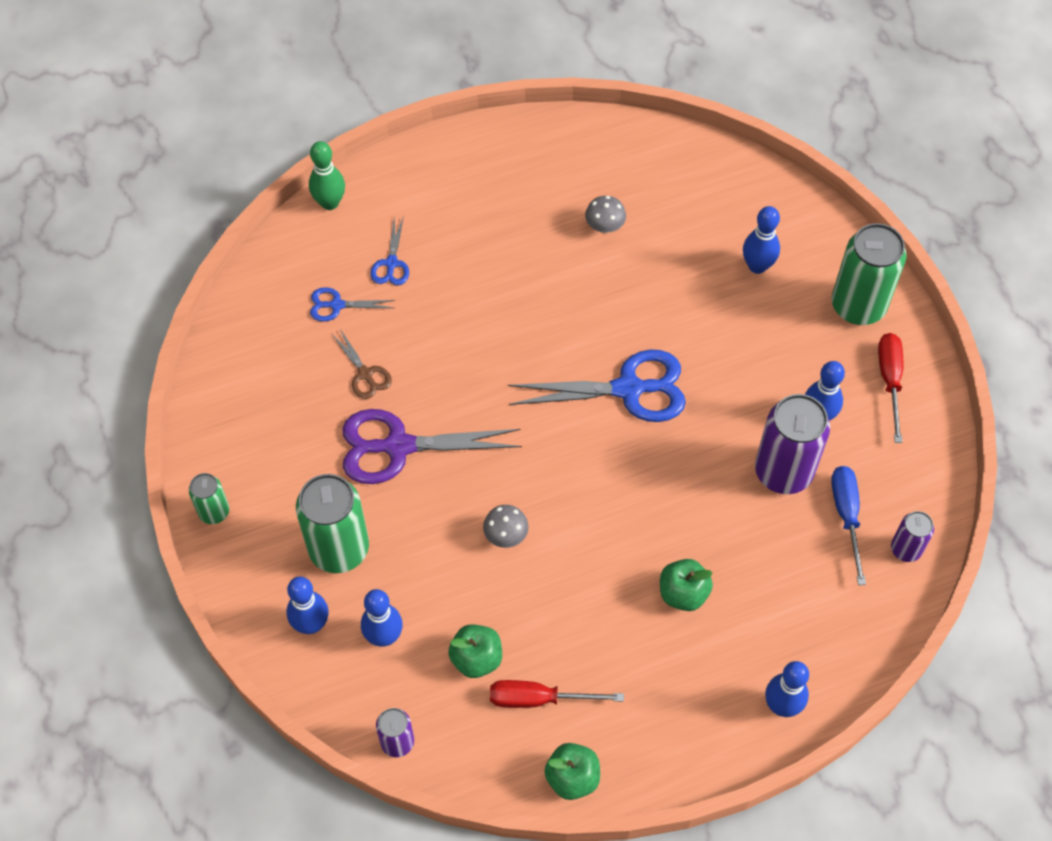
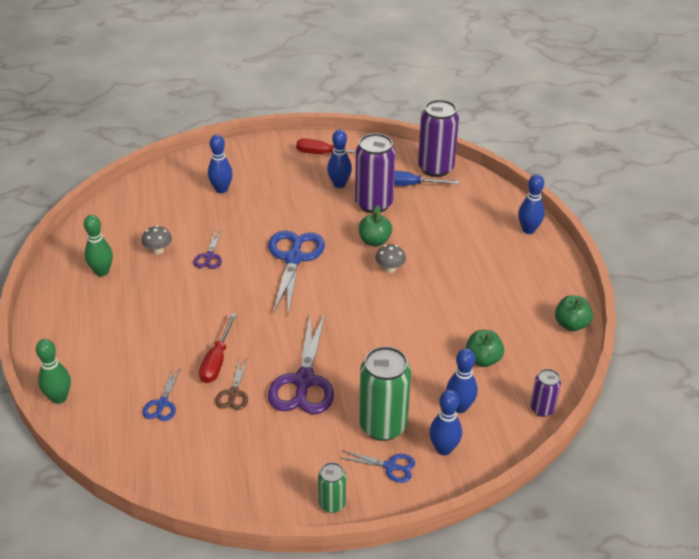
camera: 80 degrees left, 20 degrees down
(365, 374) = (233, 393): brown scissors -> brown scissors turned 120 degrees clockwise
(391, 263) = (137, 366): blue scissors -> blue scissors (390, 466)
(506, 535) = (391, 332): grey mushroom -> grey mushroom (390, 269)
(539, 699) = (515, 332): red screwdriver -> red screwdriver (217, 361)
(548, 178) = (102, 272): none -> green bowling pin
(607, 287) = (209, 256): none -> purple scissors
(683, 593) = (449, 257): green apple -> green apple (374, 241)
(858, 306) = (267, 156): green can -> none
(905, 549) = (435, 168): purple can -> purple can, size x1.91

